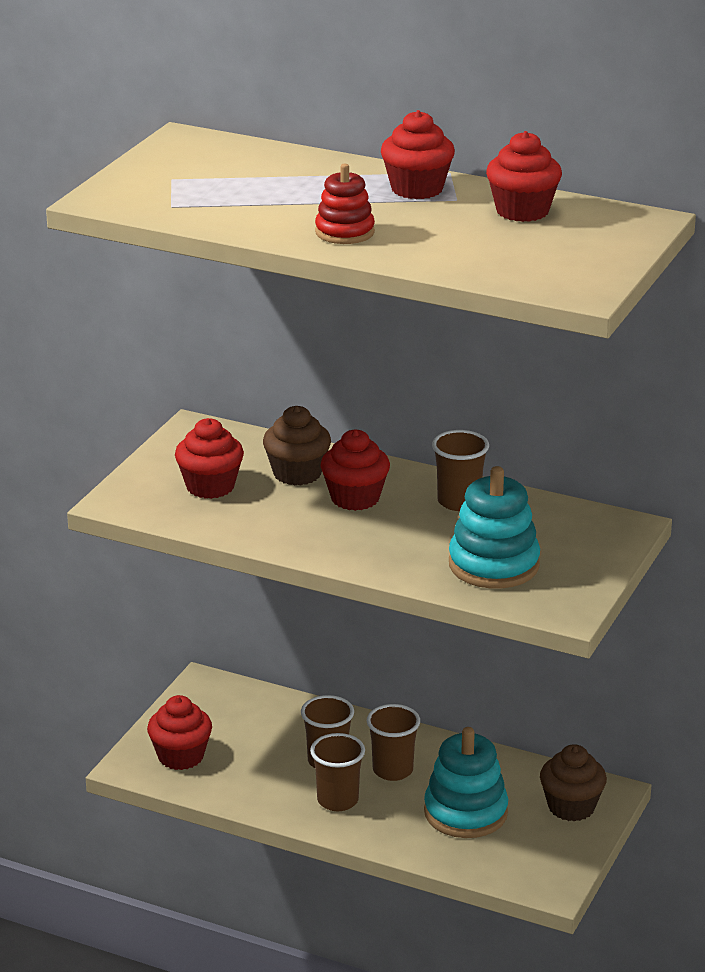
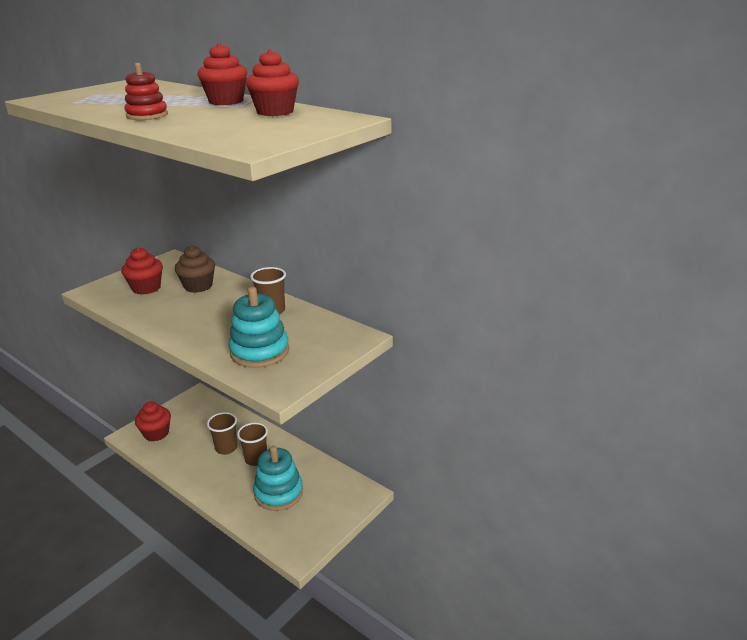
camera: 15 degrees right, 0 degrees up
(337, 800) = (216, 473): brown cup -> none
(355, 498) = (216, 302): red cupcake -> none
(571, 807) = (339, 499): brown cupcake -> none

